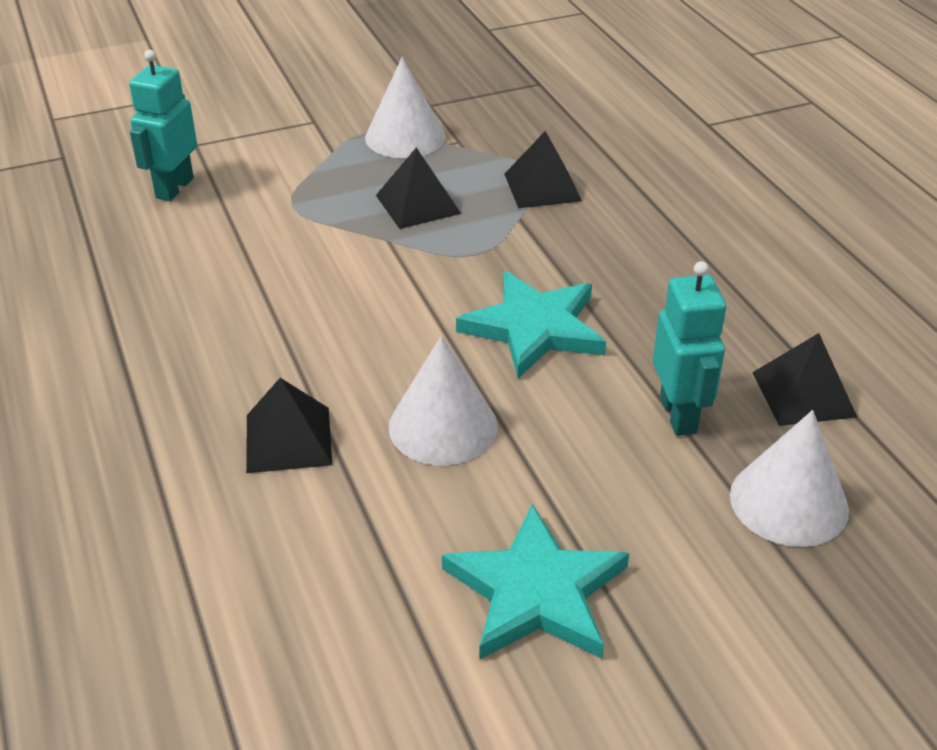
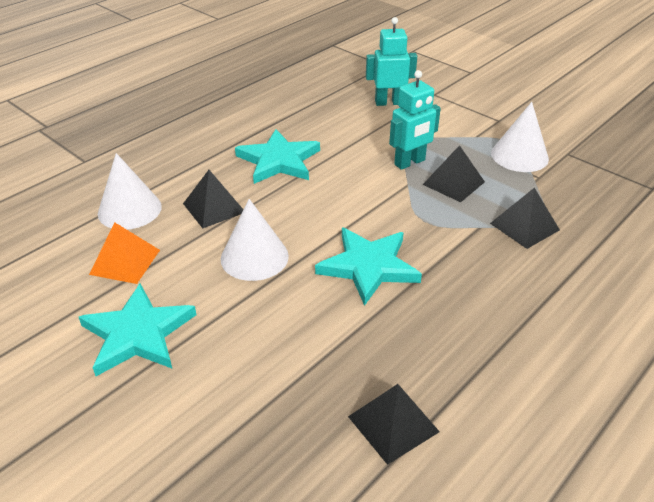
camera: 65 degrees right, 0 degrees up
(223, 337) = (279, 160): none -> turquoise star
(352, 576) = (125, 262): none -> orange pyramid
(679, 415) = (326, 358): turquoise robot -> turquoise robot (410, 162)
(789, 502) = (268, 439): white cone -> white cone (129, 209)

